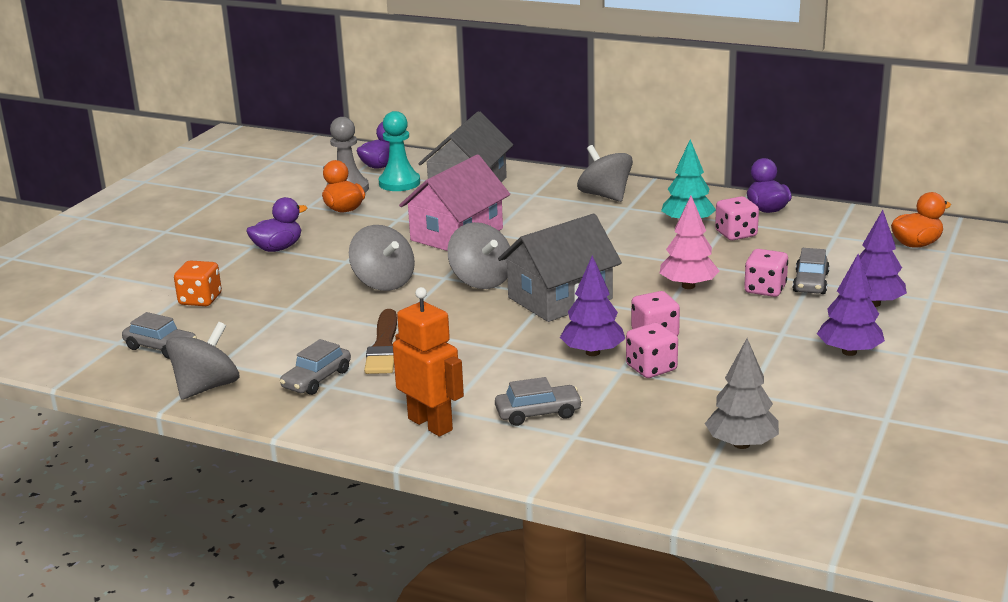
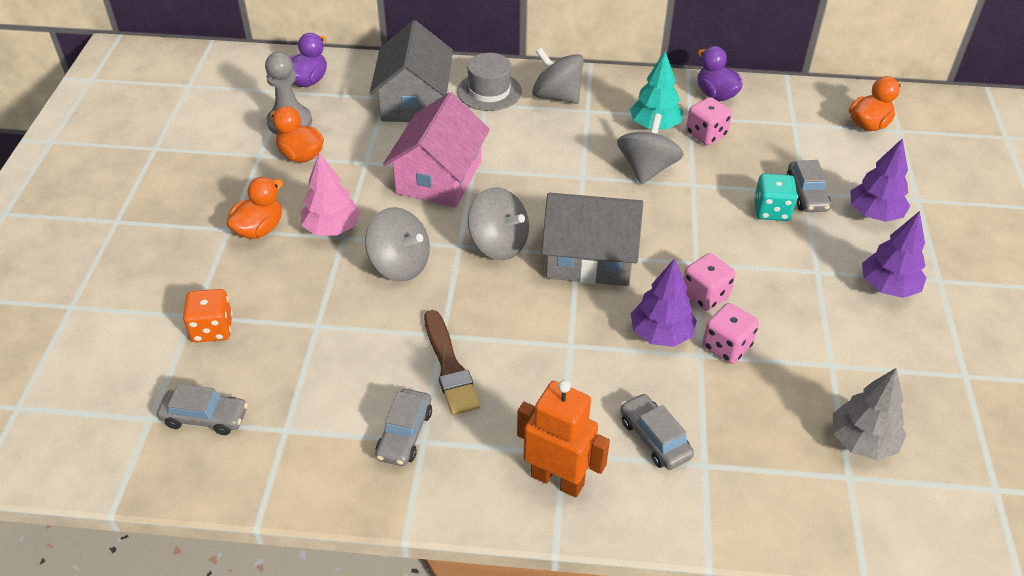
camera: 20 degrees left, 20 degrees up
(206, 387) = (290, 474): grey spinning top -> grey spinning top (647, 169)
(278, 248) = (259, 229): purple duck -> orange duck
(399, 183) = (340, 105): turquoise pawn -> none
(538, 413) = (654, 438): grey car -> grey car turned 90 degrees counterclockwise
(542, 187) = (489, 91): none -> grey hat
(560, 298) = (589, 258): grey house -> grey house turned 60 degrees clockwise
(688, 286) = (700, 218): pink tree -> pink tree (332, 228)
(765, 289) = (771, 210): pink dice -> turquoise dice

